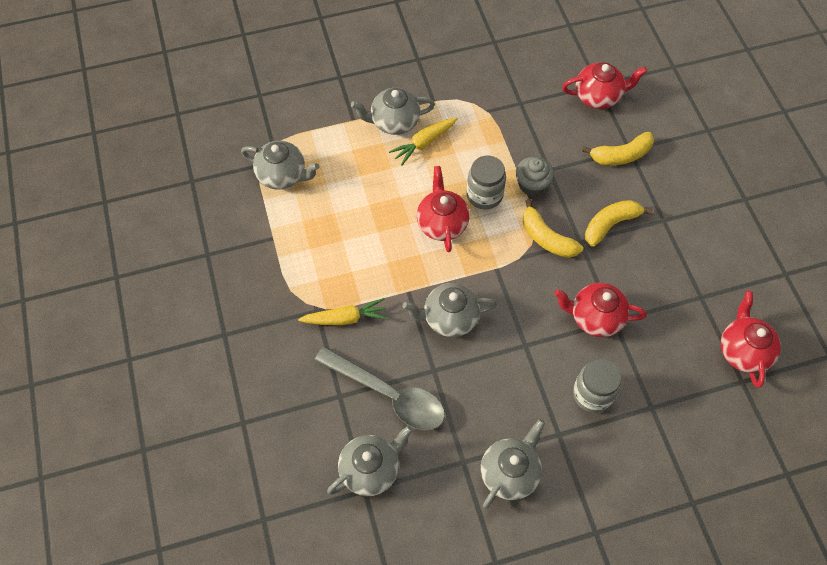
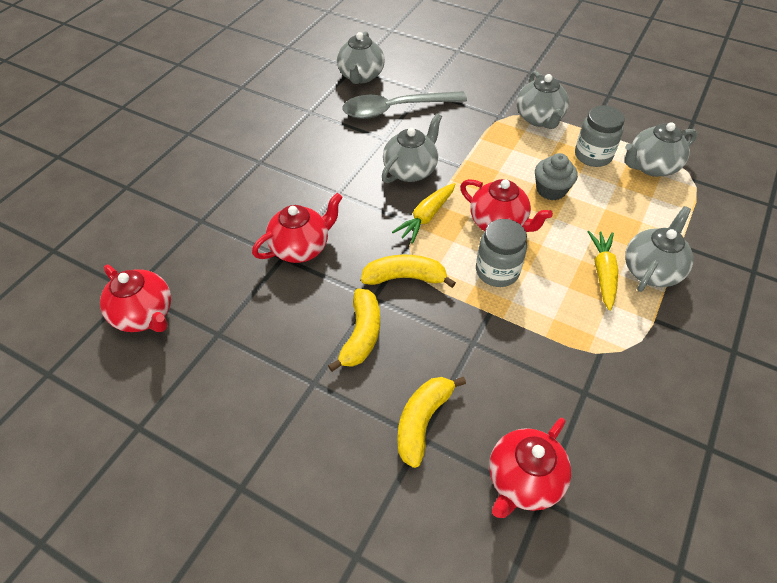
camera: 135 degrees right, 10 degrees down
(345, 318) = (476, 124): yellow carrot -> yellow carrot (426, 217)
(510, 472) = (273, 124): grey teapot -> grey teapot (539, 119)
(532, 184) = (470, 314): grey cupcake -> grey cupcake (551, 190)
(592, 394) = (255, 198): grey jar -> grey jar (593, 156)

